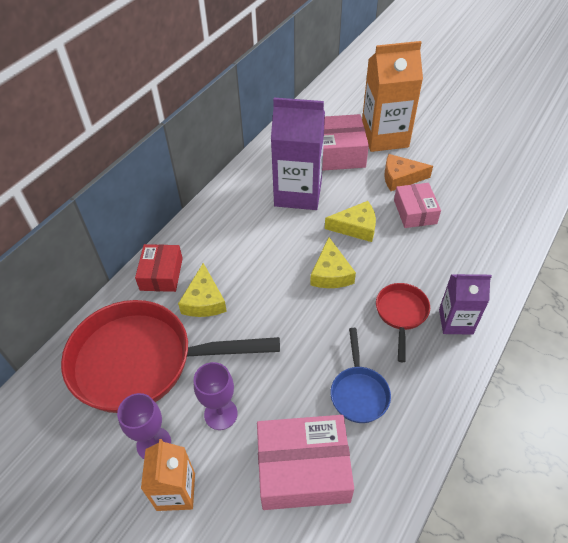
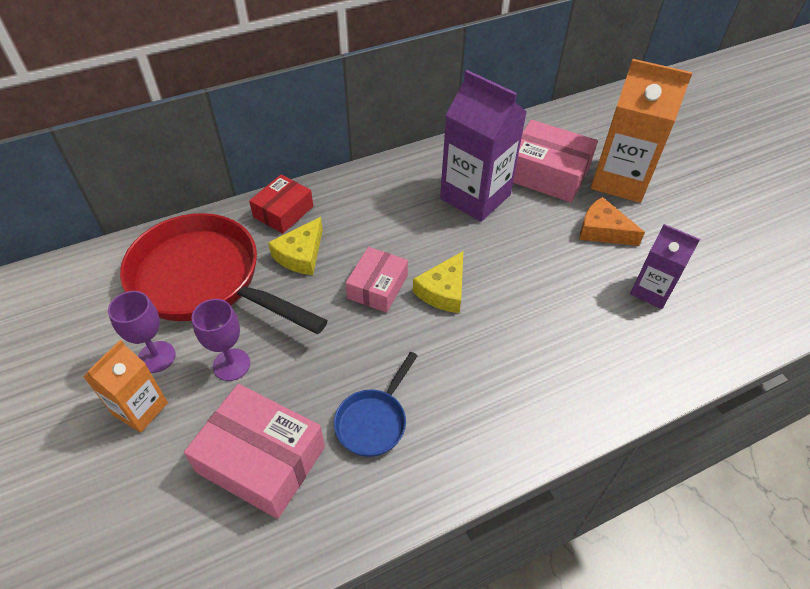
camera: 30 degrees right, 0 degrees up
(356, 227) = (508, 258): yellow cheese -> none
(401, 314) = (483, 369): red pan -> none
(415, 212) = (589, 273): pink box -> pink box (377, 287)
(455, 321) = (538, 410): purple carton -> purple carton (651, 291)

